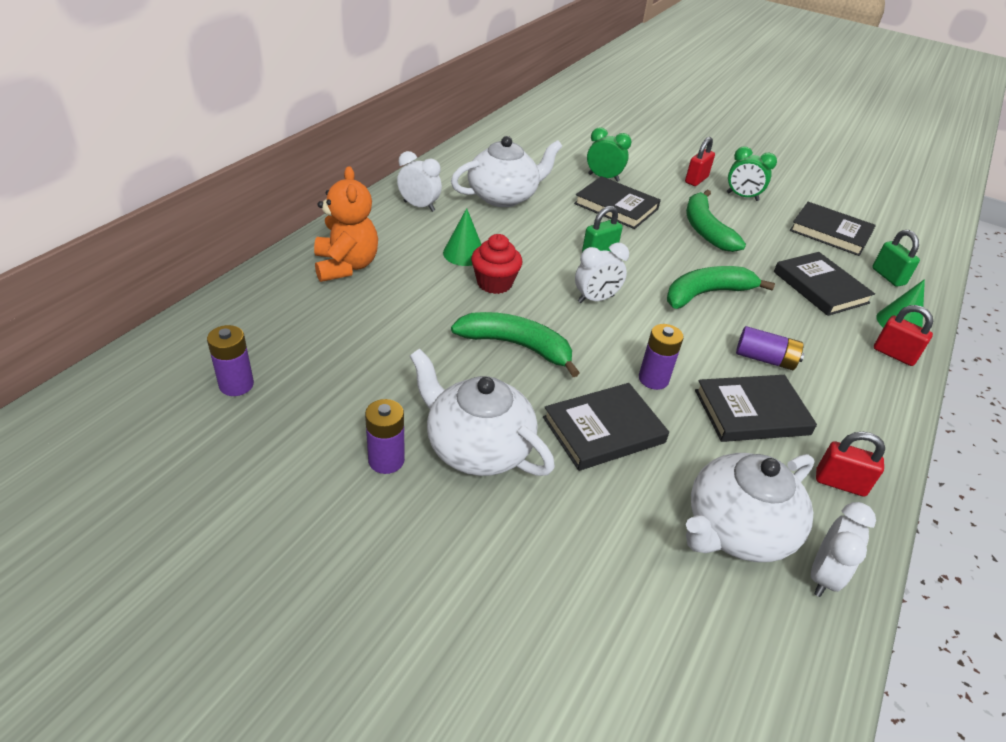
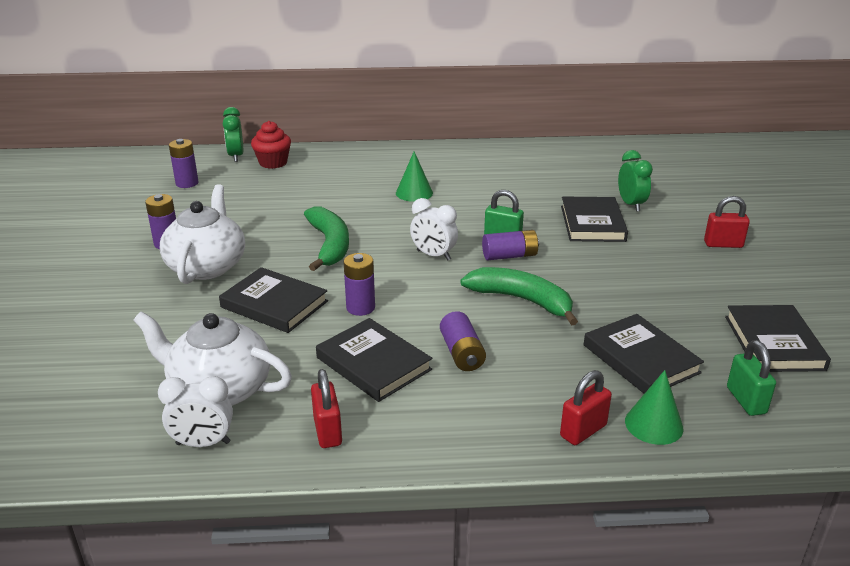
camera: 60 degrees right, 10 degrees down
(346, 266) = (339, 166): orange teddy bear -> none
(419, 206) = (448, 160): white clock -> none
(494, 283) = (394, 214): red cupcake -> red cupcake (273, 163)
(503, 196) = (517, 180): white teapot -> none
(632, 265) = (509, 256): none -> purple battery
(705, 229) = (634, 272): green banana -> none
(742, 196) = (742, 275): green clock -> green clock (236, 156)
(820, 287) = (640, 359): black book -> black book turned 60 degrees counterclockwise
(888, 276) = (746, 400): green padlock -> green padlock turned 45 degrees counterclockwise
(894, 354) = (583, 431): red padlock -> red padlock turned 45 degrees clockwise

